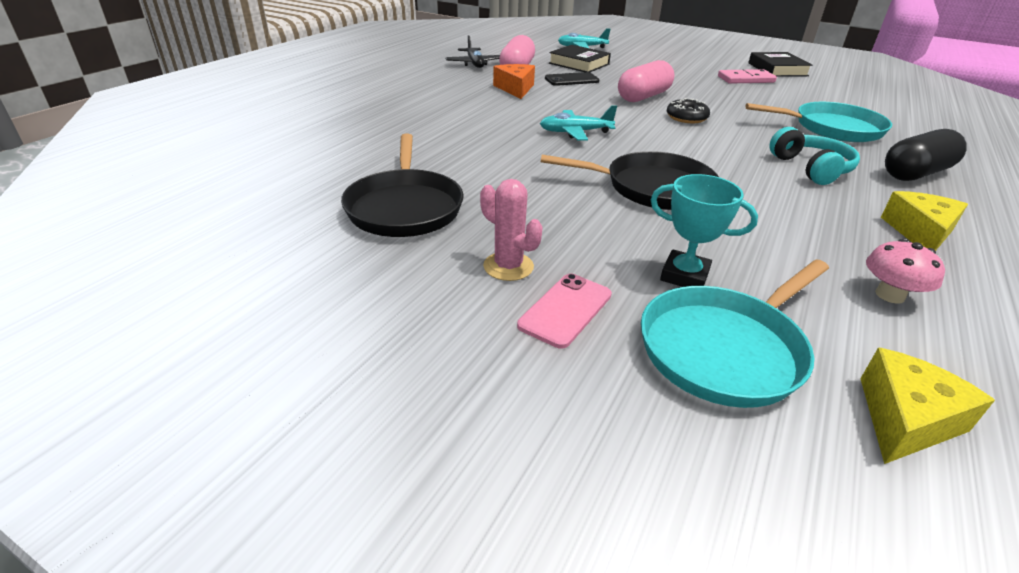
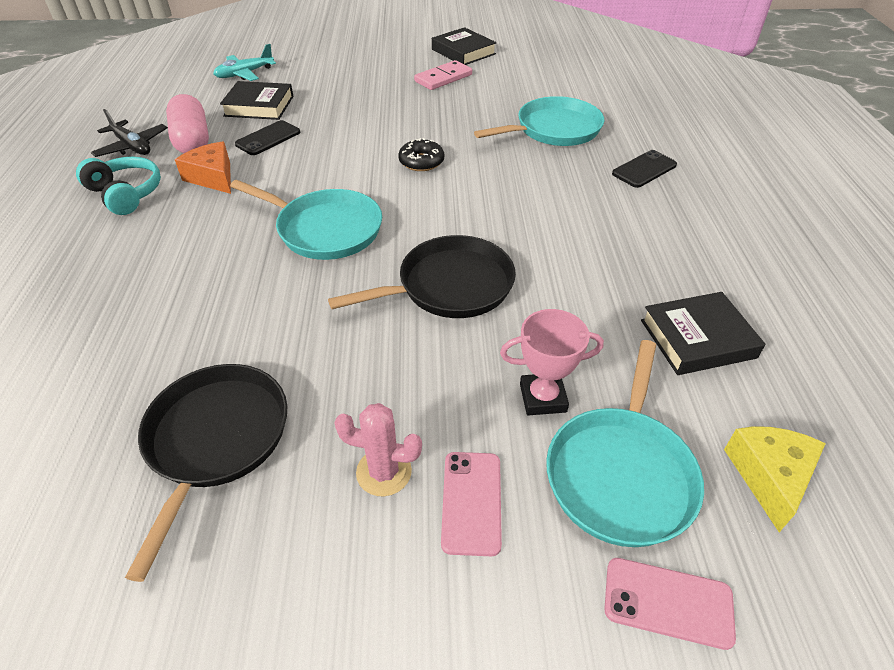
camera: 30 degrees left, 10 degrees up
(405, 207) = (216, 439): black pan -> black pan turned 135 degrees counterclockwise
(575, 132) = (325, 229): turquoise plane -> turquoise pan
(643, 97) = (361, 142): pink capsule -> none
(684, 275) = (542, 398): turquoise trophy -> pink trophy
(704, 452) = (668, 602): none -> pink phone
(810, 168) = (565, 197): turquoise headphones -> turquoise headphones (126, 194)
(890, 295) = (697, 339): pink mushroom -> black book
(916, 173) = (644, 169): black capsule -> black phone
(920, 232) = (681, 248): yellow cheese -> none

